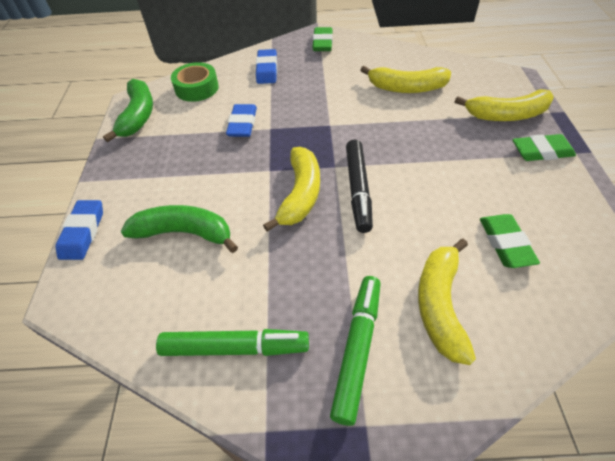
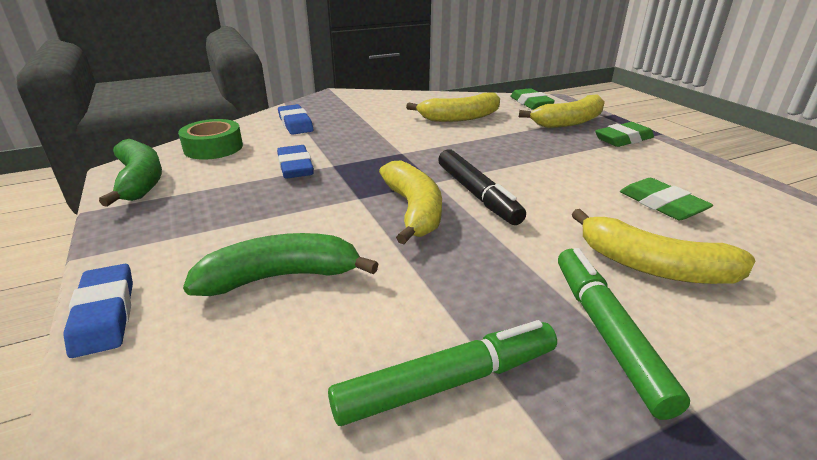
camera: 25 degrees left, 20 degrees down
(322, 43) = (345, 99): green eraser -> green eraser (531, 103)
(440, 304) = (652, 266): yellow banana -> yellow banana turned 45 degrees counterclockwise

